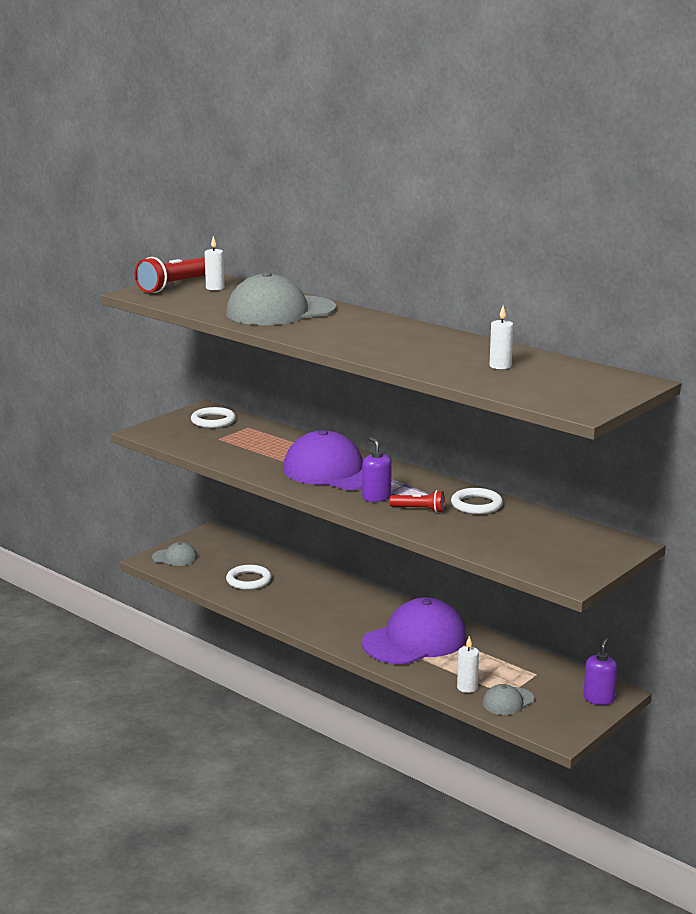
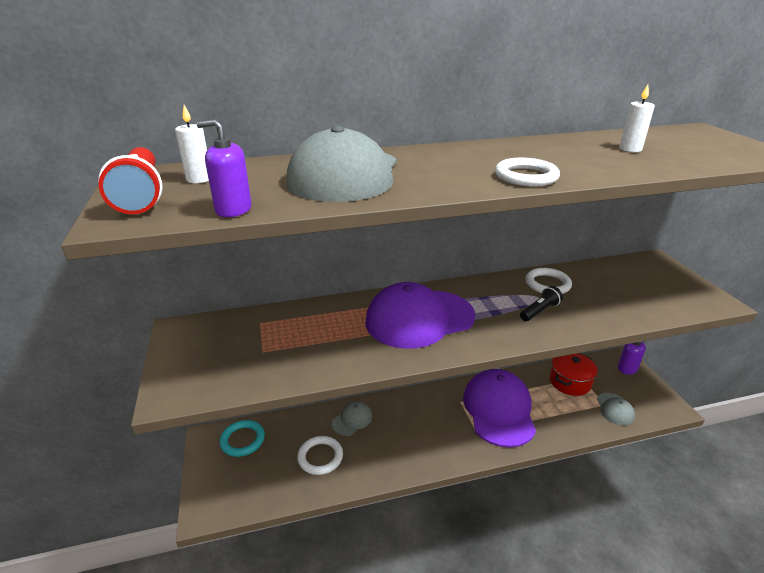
camera: 55 degrees left, 10 degrees up
(175, 557) = (222, 488): grey cap -> grey cap (352, 420)
(213, 421) = (215, 336): white ring -> white ring (526, 177)
(225, 545) = (242, 440): none -> turquoise ring
(376, 497) = (497, 320): purple soap dispenser -> purple soap dispenser (233, 209)
(419, 509) = (539, 311): red flashlight -> black flashlight
(467, 687) = (585, 419): white candle -> none
(517, 668) = (570, 382): none -> red pot

